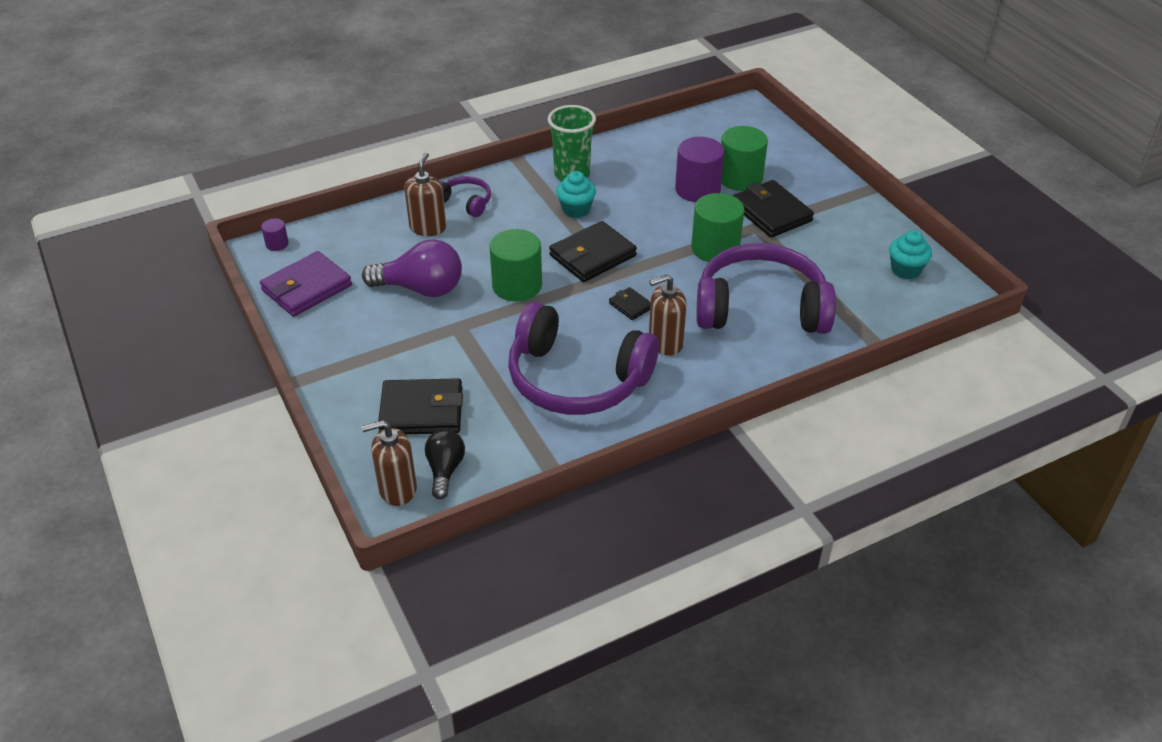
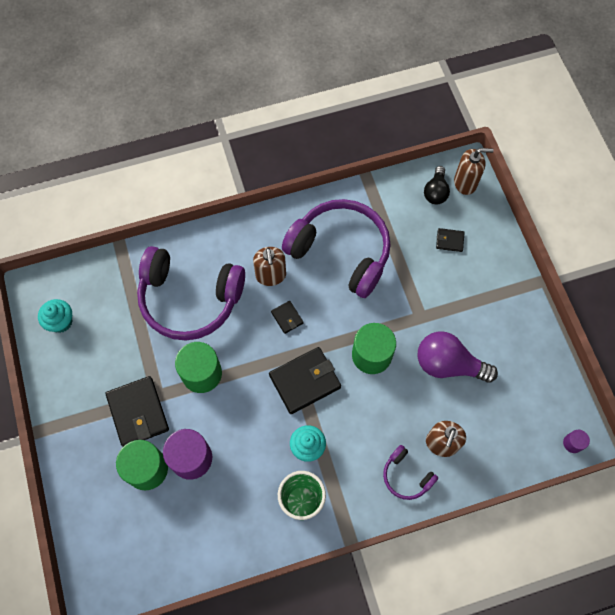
camera: 170 degrees left, 25 degrees up
(307, 288) = (541, 381): purple wallet -> none
(421, 411) = (449, 241): black wallet -> black wallet, size x0.49
(665, 343) = (271, 275): brown soap dispenser -> brown soap dispenser turned 90 degrees clockwise

